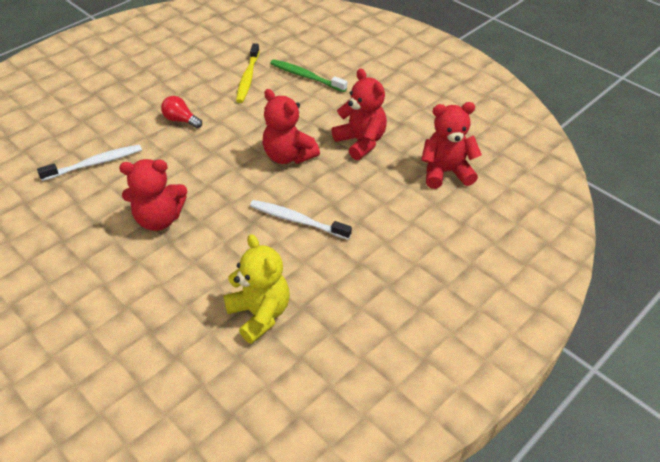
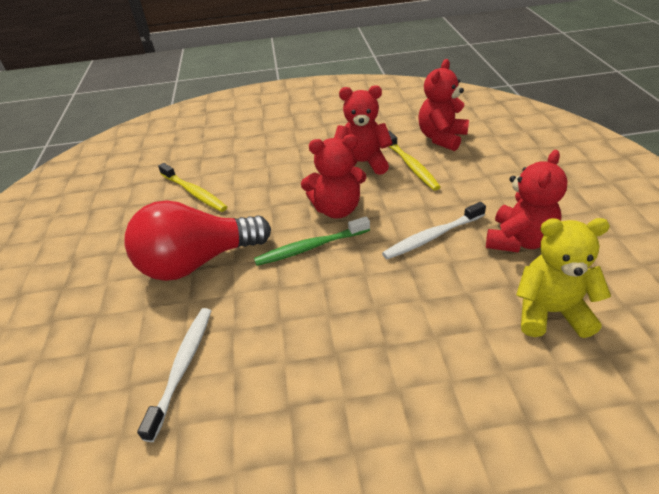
camera: 50 degrees left, 5 degrees down
(159, 219) = (342, 341): red teddy bear -> red teddy bear (519, 240)
(181, 120) = (197, 262): red light bulb -> red light bulb, size x2.33
(306, 76) = (239, 159): green toothbrush -> green toothbrush (310, 247)
(383, 171) = (411, 165): none -> yellow toothbrush

